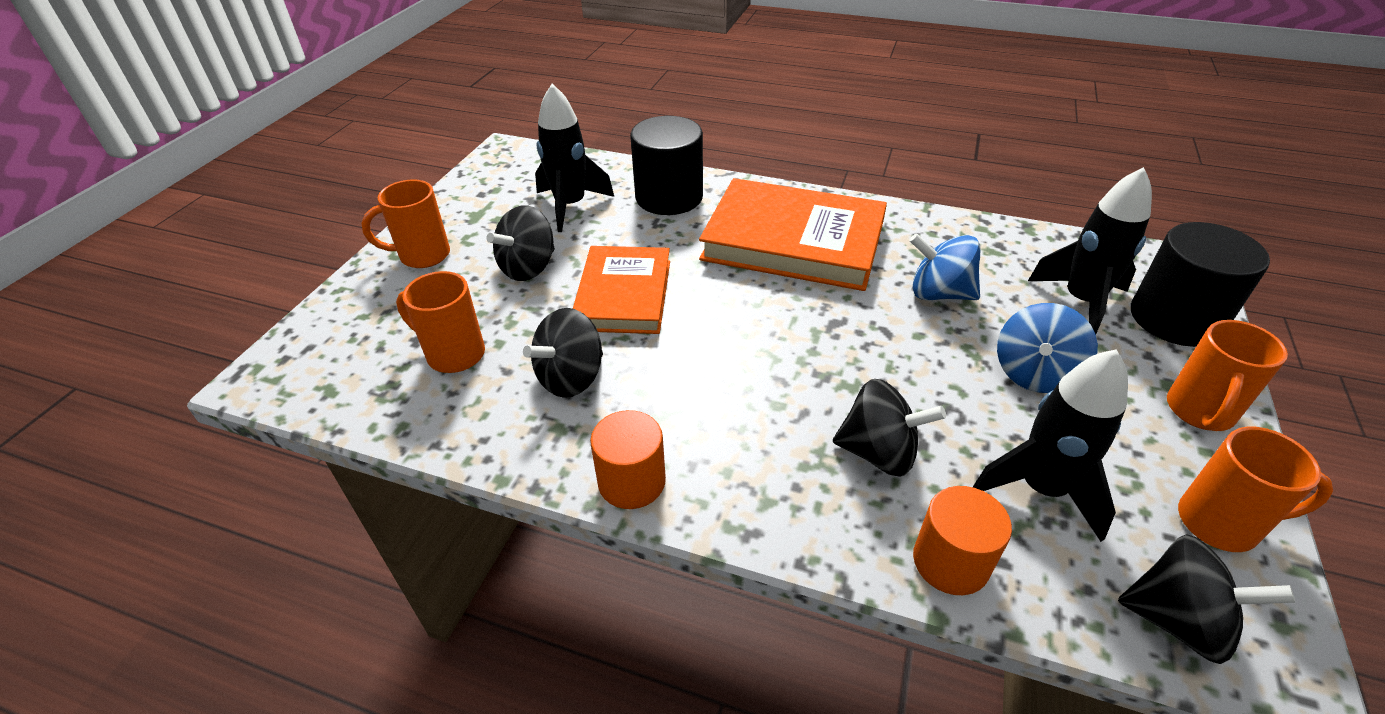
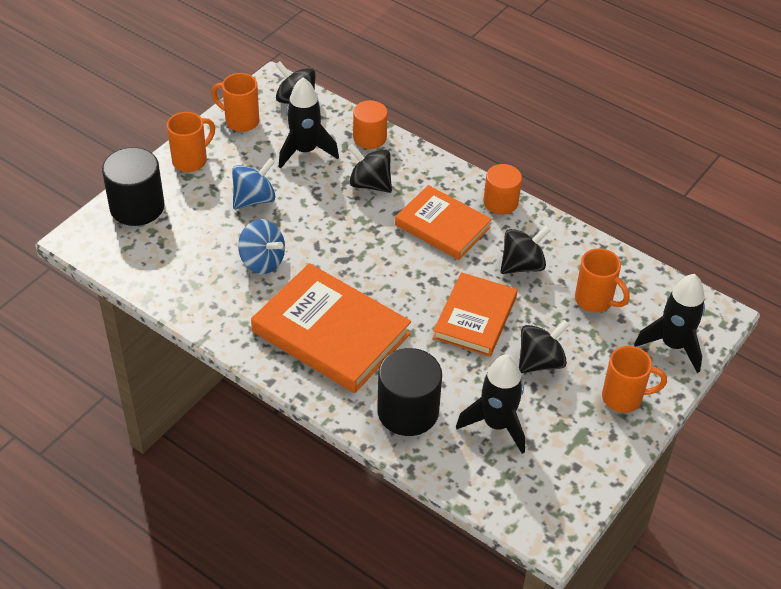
camera: 165 degrees left, 5 degrees up
(717, 408) = (442, 226): none -> orange book
(1081, 301) = (179, 232): black rocket -> black rocket (673, 345)

